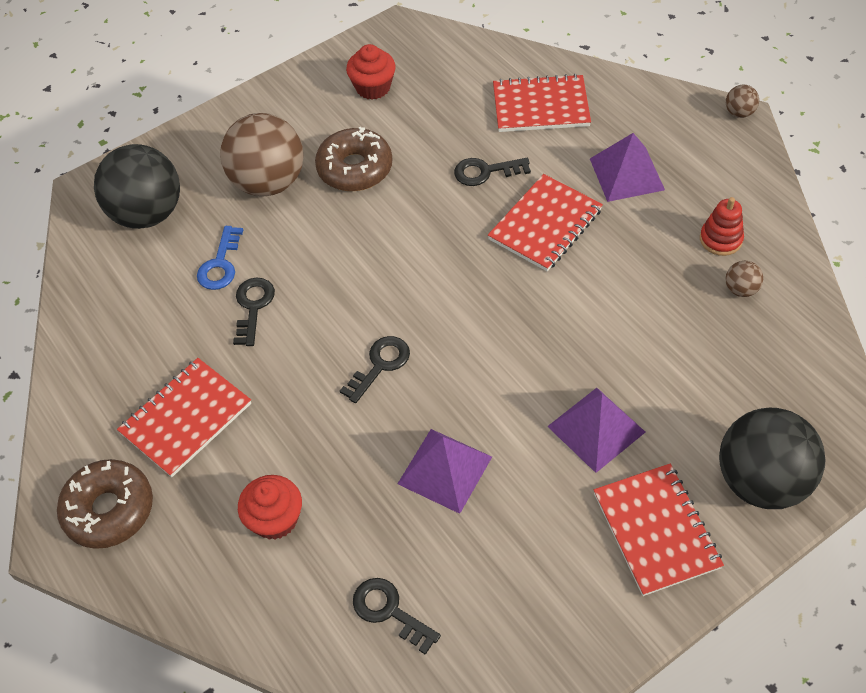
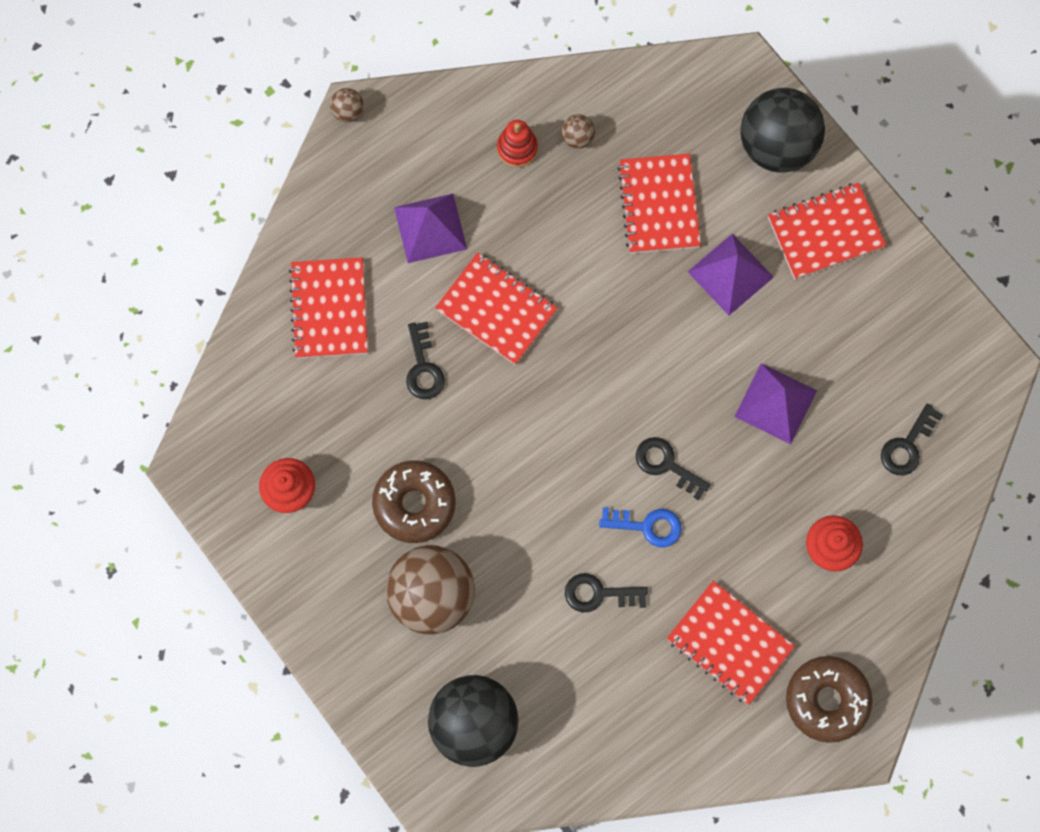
camera: 95 degrees left, 20 degrees up
(220, 264) = (545, 634): blue key -> blue key (647, 526)
(672, 362) = (659, 205): none -> red notebook

